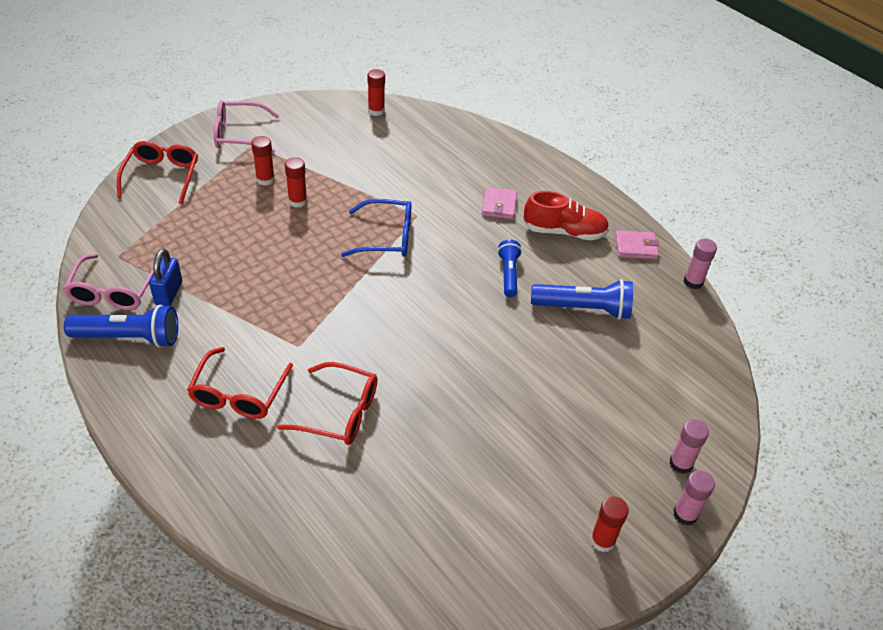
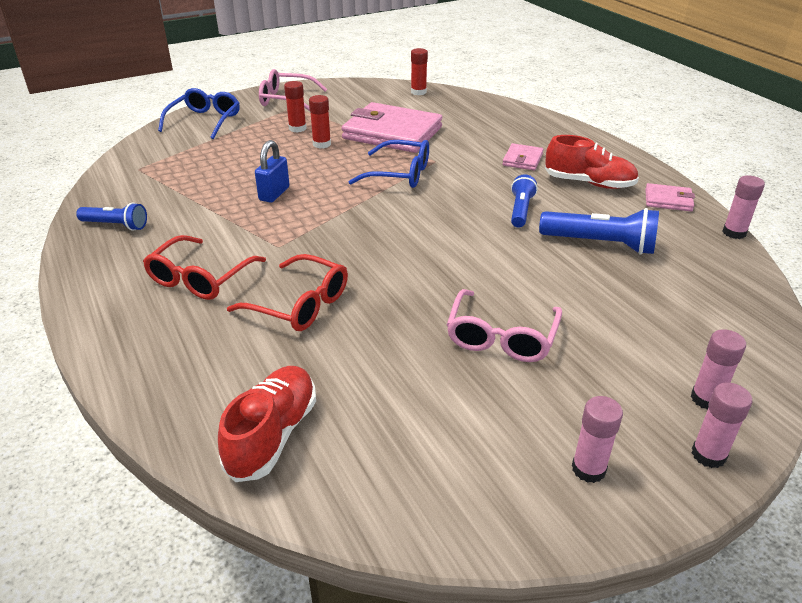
camera: 15 degrees right, 10 degrees down
(113, 291) = (120, 192): pink glasses -> pink glasses (501, 337)
(129, 337) = (116, 225): blue flashlight -> blue flashlight, size x0.63
(162, 176) = (205, 121): red glasses -> blue glasses
(169, 293) = (170, 197): blue padlock -> blue padlock (274, 194)
(359, 549) = (272, 435): none -> red shoe
(365, 178) = (392, 133): none -> pink wallet
(602, 540) = (588, 469): red glue stick -> pink glue stick

